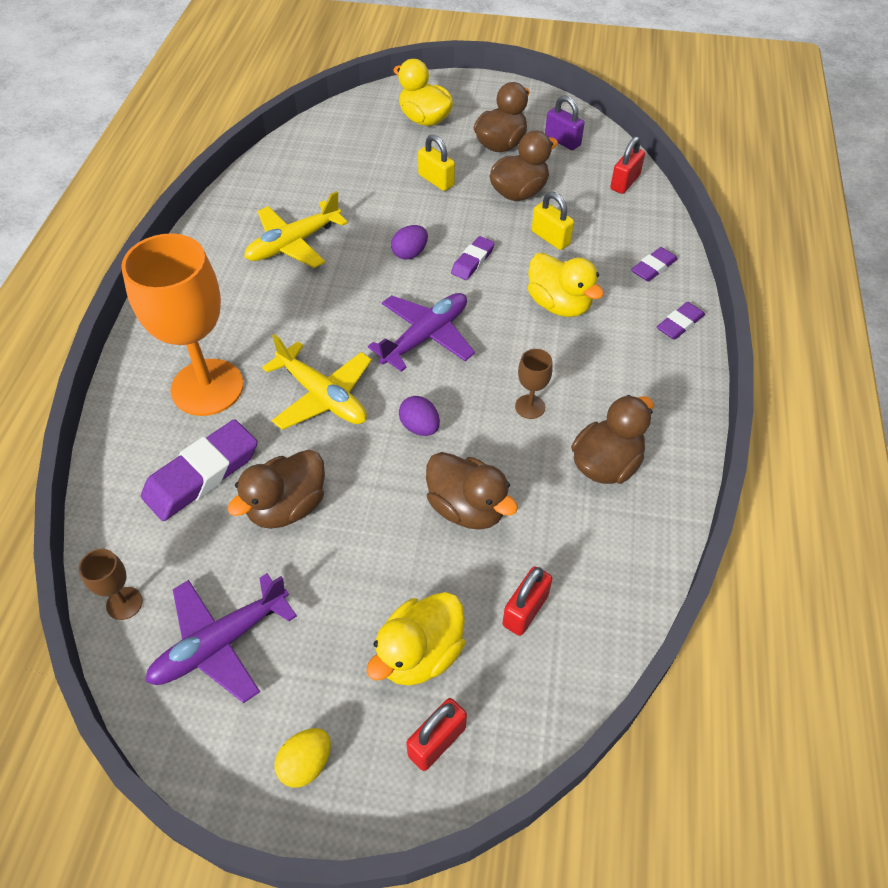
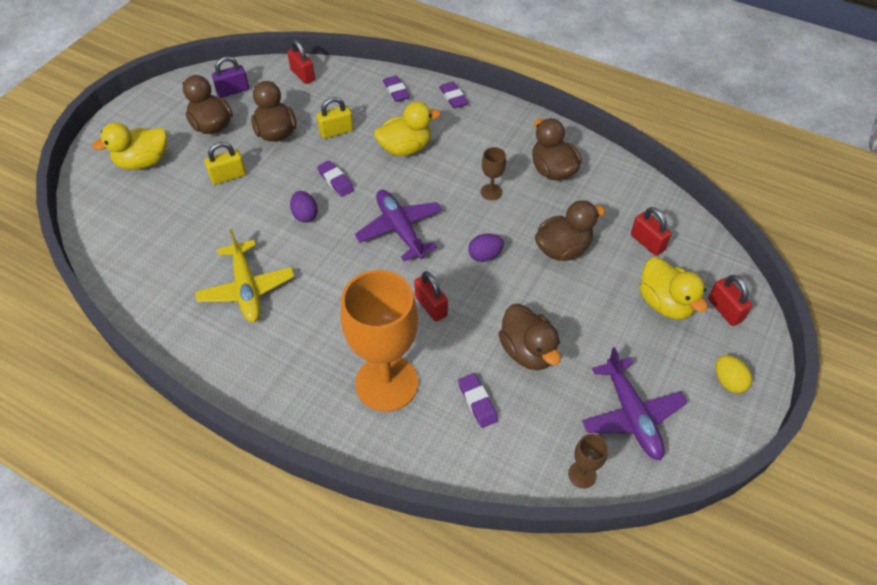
camera: 70 degrees left, 0 degrees up
(202, 474) = (477, 402): purple eraser -> purple eraser, size x0.56
(323, 396) = (431, 306): yellow plane -> red padlock

